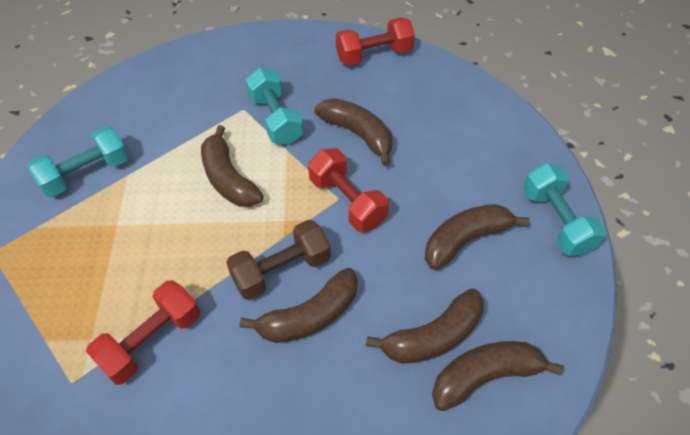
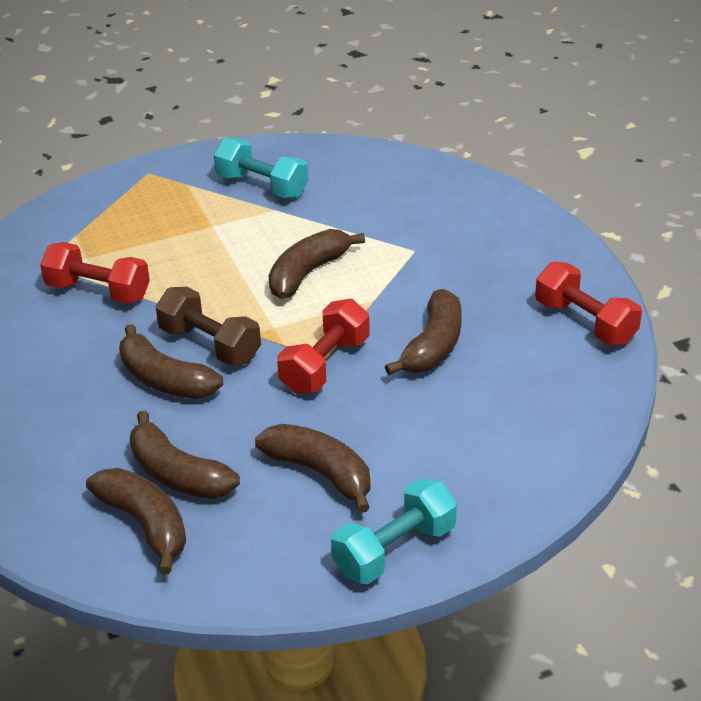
camera: 70 degrees right, 15 degrees down
(276, 119) = (415, 278): turquoise dumbbell -> none

